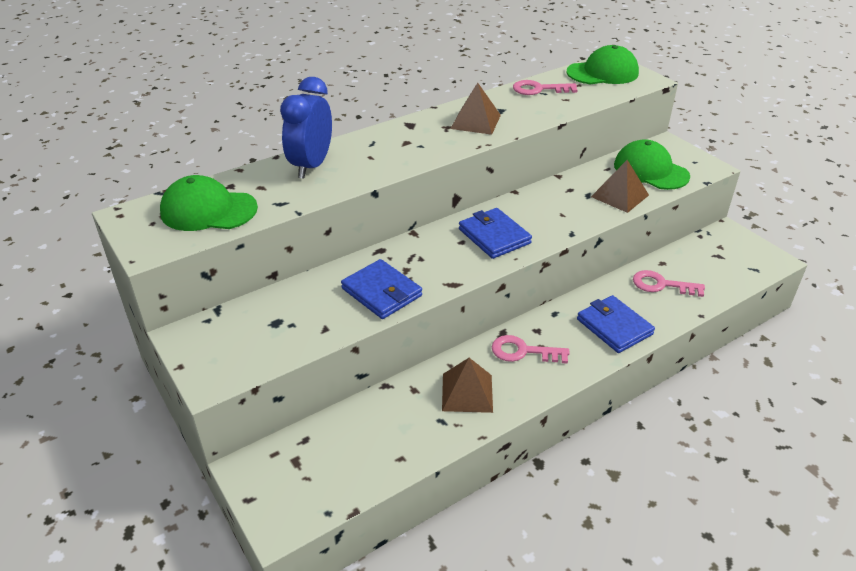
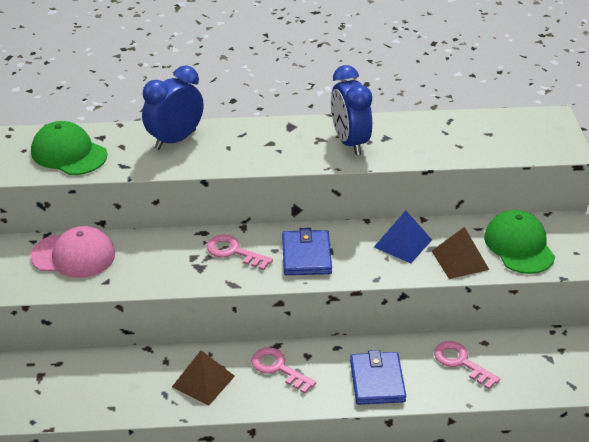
camera: 30 degrees right, 0 degrees up
(266, 317) = (73, 255): none -> pink cap
(381, 292) = (172, 269): blue wallet -> none
(475, 121) = (350, 142): brown pyramid -> blue clock
(539, 89) = (445, 127): pink key -> pink key (234, 252)
(562, 198) = (403, 243): none -> blue pyramid
(602, 73) = (529, 128): green cap -> none

